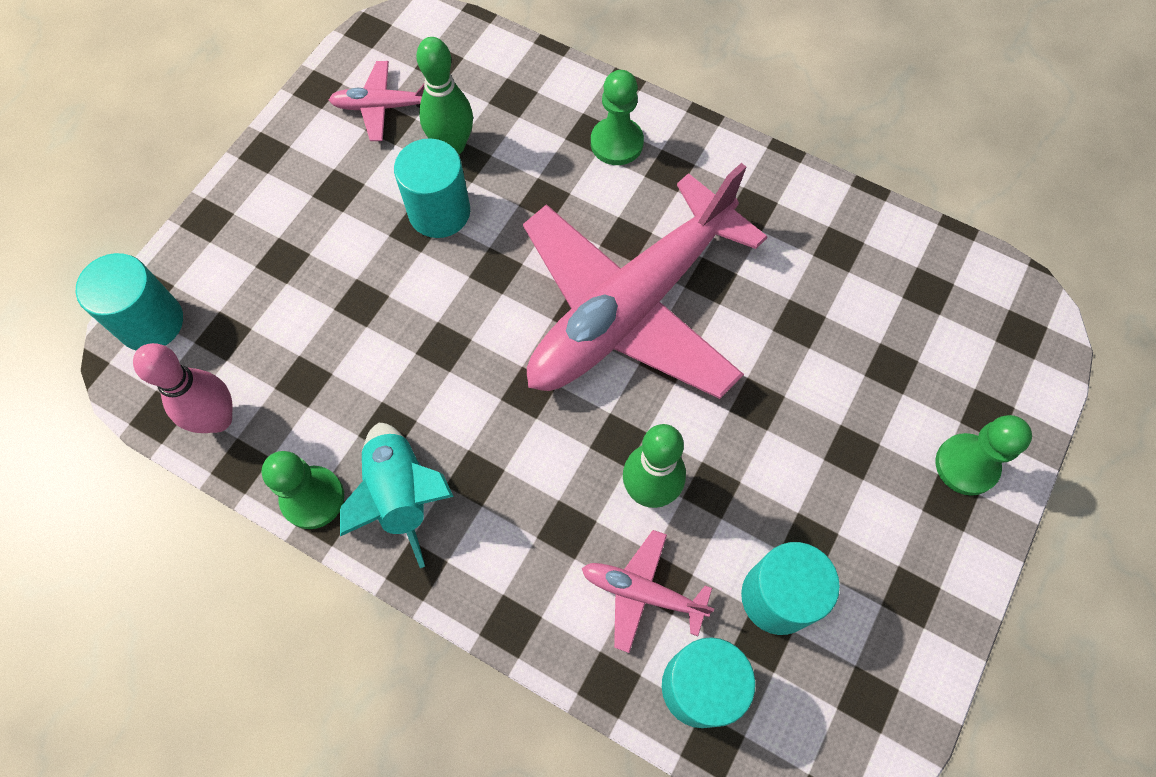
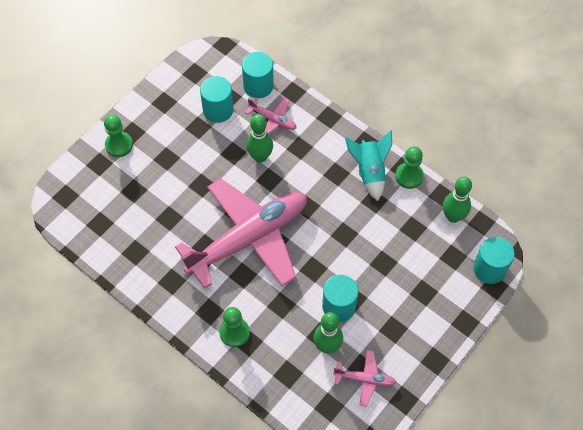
camera: 170 degrees left, 5 degrees down
(218, 419) = (453, 216): pink bowling pin -> green bowling pin

